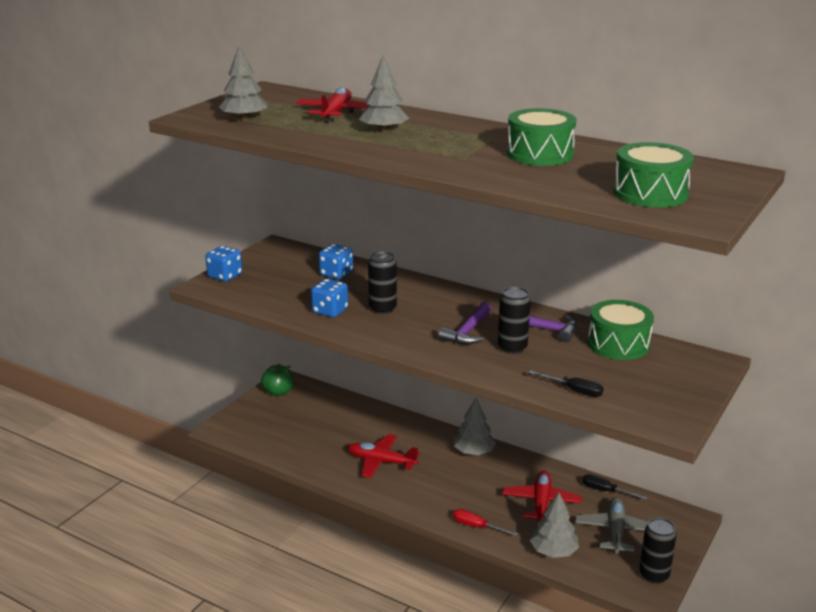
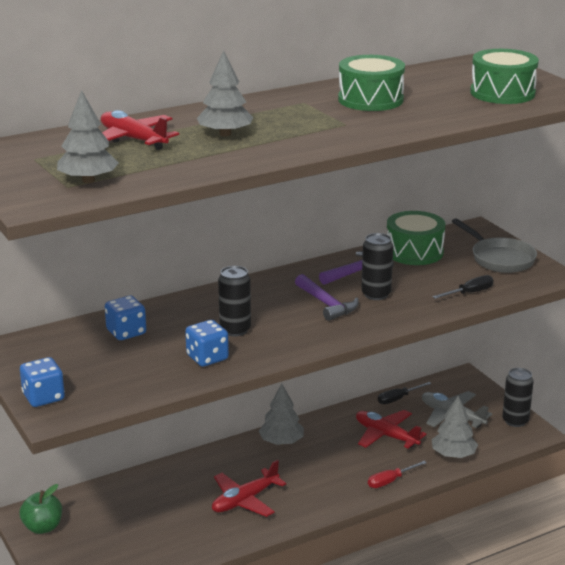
camera: 60 degrees left, 0 degrees up
(668, 389) = (499, 258): none -> grey pan

